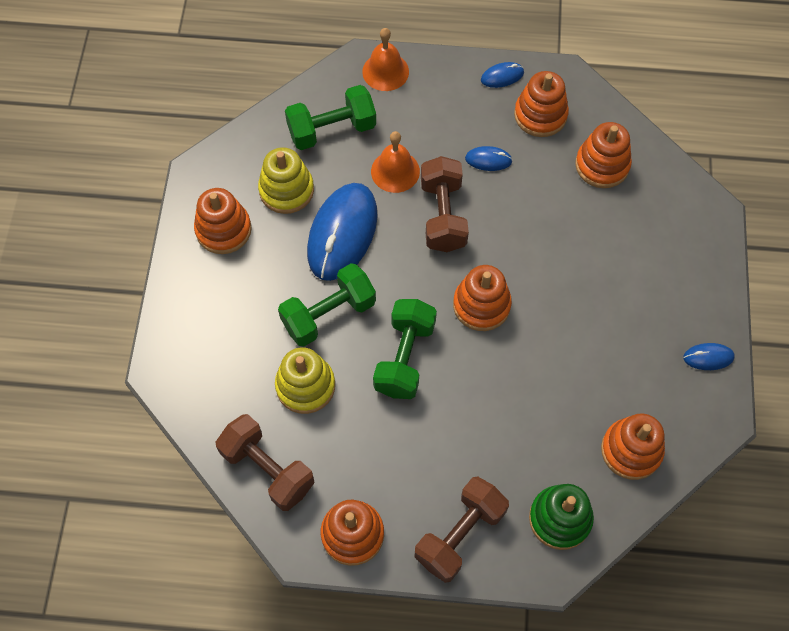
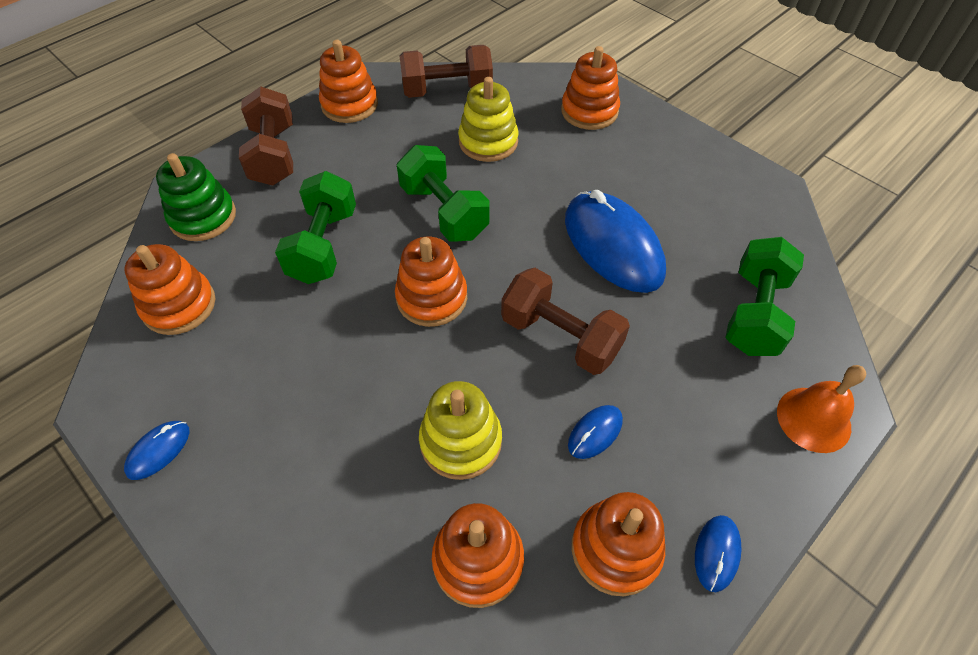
camera: 130 degrees right, 10 degrees down
(223, 230) = (690, 171): orange stacking toy -> orange stacking toy (589, 111)
(286, 190) = (701, 234): yellow stacking toy -> yellow stacking toy (461, 441)
(328, 314) = (537, 189): green dumbbell -> green dumbbell (323, 245)
(395, 171) = (653, 333): orange bell -> none

